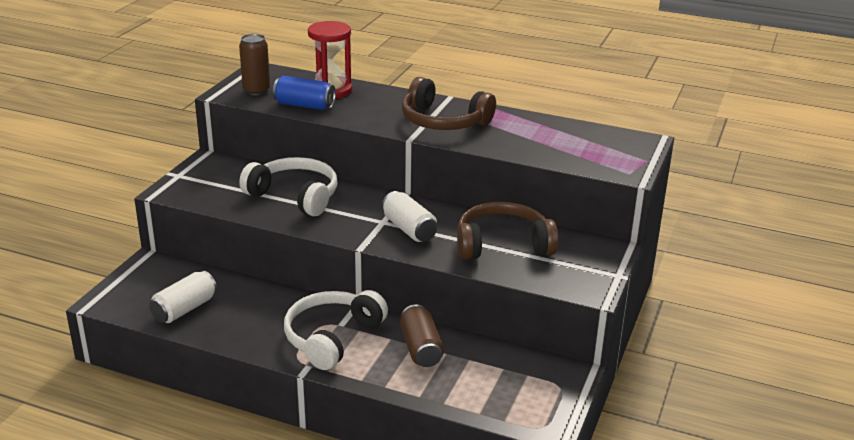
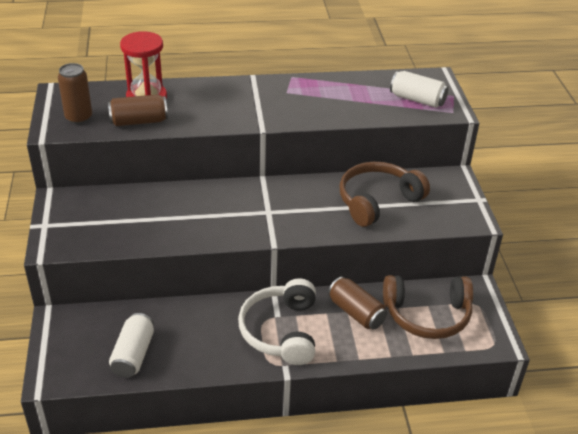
camera: 30 degrees left, 10 degrees up
(295, 196) = (172, 211): white headphones -> none
(304, 105) = (139, 121): blue can -> brown can
(409, 229) = (296, 212): white can -> white can (417, 99)
(443, 121) = (271, 103): brown headphones -> brown headphones (427, 315)

